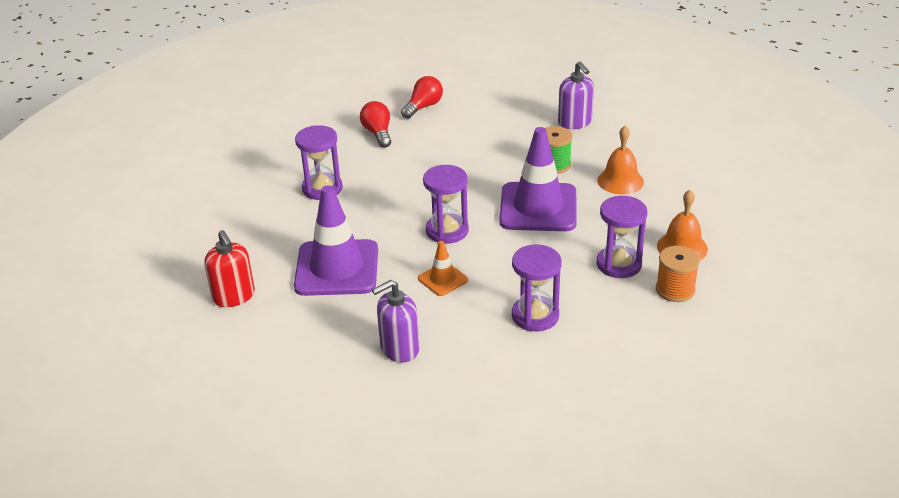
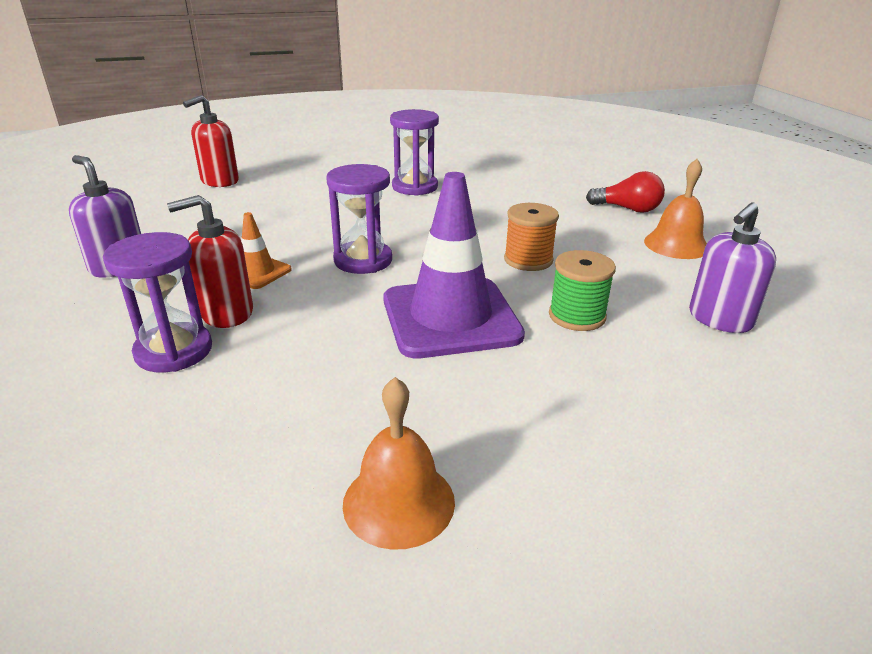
camera: 70 degrees right, 5 degrees down
(337, 268) = (271, 214): purple traffic cone -> none
(378, 133) = (543, 195): red light bulb -> none
(496, 294) = (227, 313): none -> red soap dispenser
(619, 264) = (319, 419): purple hourglass -> none
(620, 181) = (582, 389): orange bell -> orange bell (676, 244)
(675, 289) = (247, 507): orange spool -> orange spool (528, 260)

